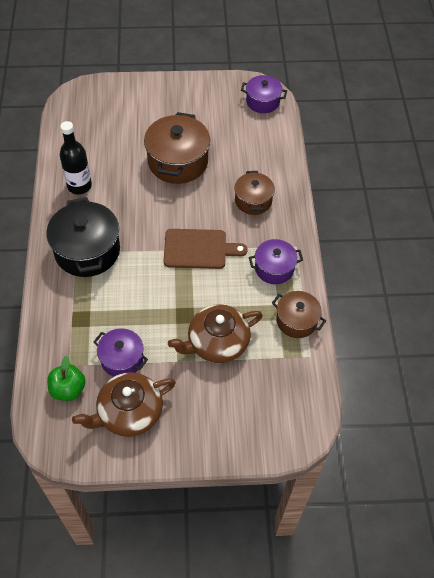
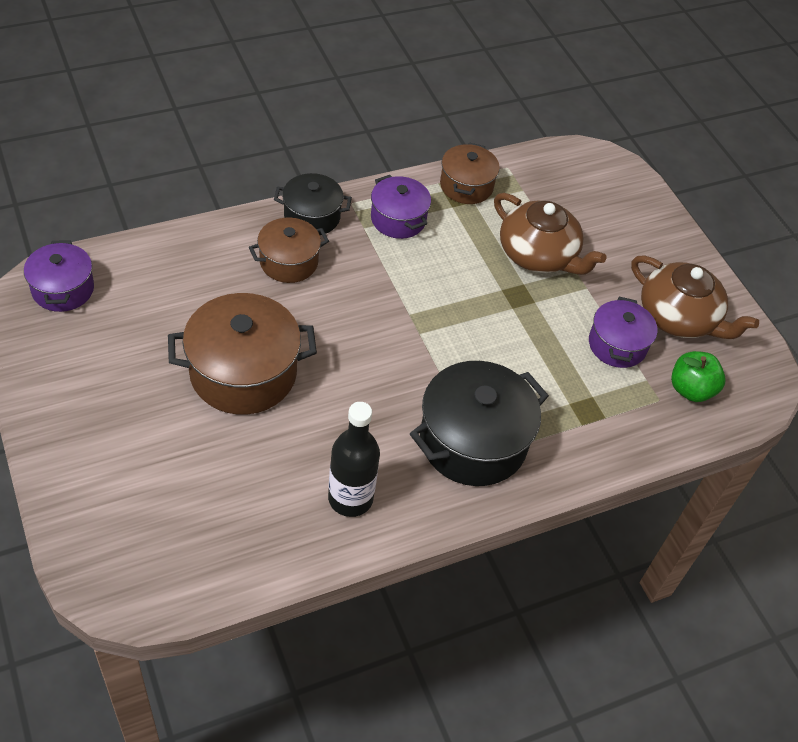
camera: 115 degrees left, 5 degrees down
(199, 249) = (405, 305): brown cutting board -> none
(289, 222) = (312, 216): none -> black pot

